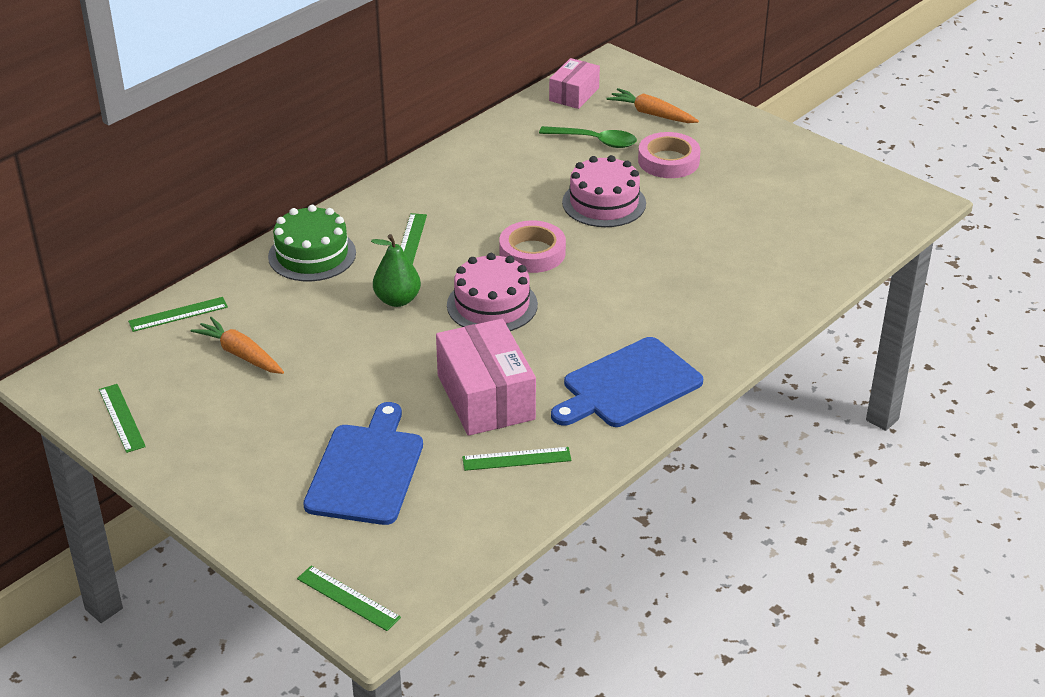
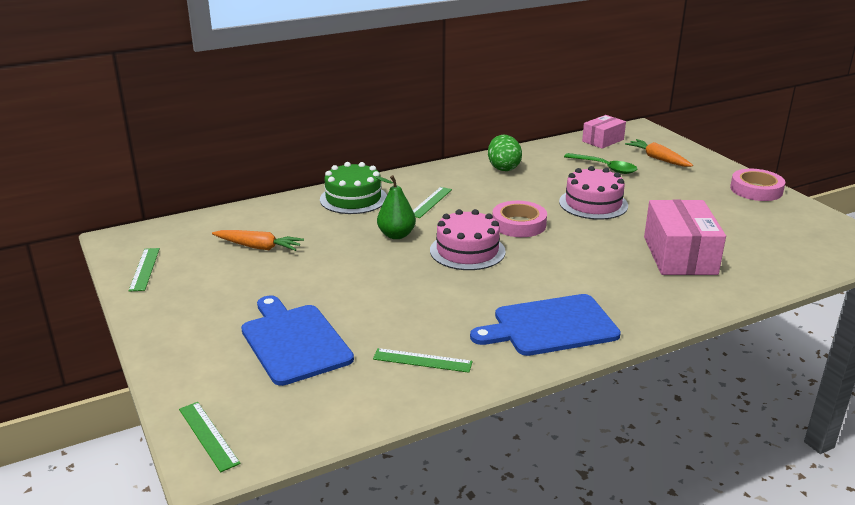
camera: 20 degrees right, 10 degrees down
(178, 314) = (235, 216): green ruler -> none
(240, 354) = (258, 247): orange carrot -> orange carrot turned 135 degrees clockwise
(366, 470) = (294, 341): blue cutting board -> blue cutting board turned 60 degrees counterclockwise
(472, 166) = (503, 168): none -> green egg
(485, 397) = (424, 310): pink box -> pink box (679, 255)
(668, 161) = (658, 187): pink tape -> pink tape (756, 190)

